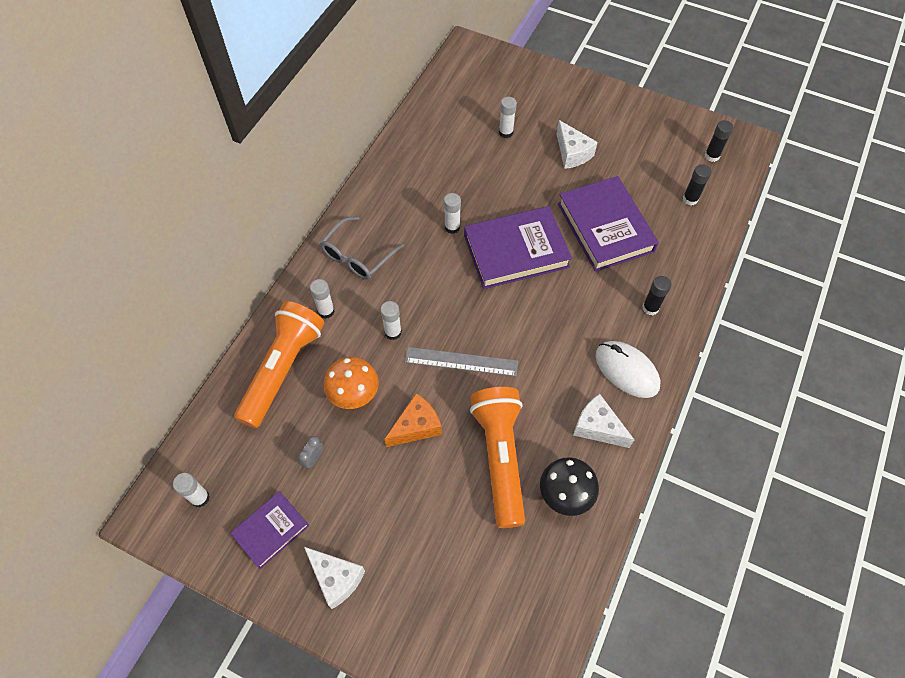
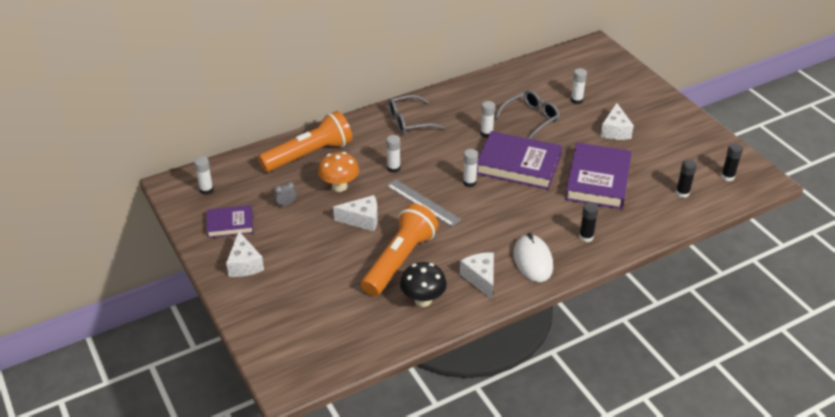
camera: 35 degrees right, 20 degrees down
(326, 311) = (362, 139): white glue stick -> white glue stick (469, 182)
(416, 426) = (362, 220): orange cheese -> white cheese
(480, 182) = (531, 118): none -> grey glasses

